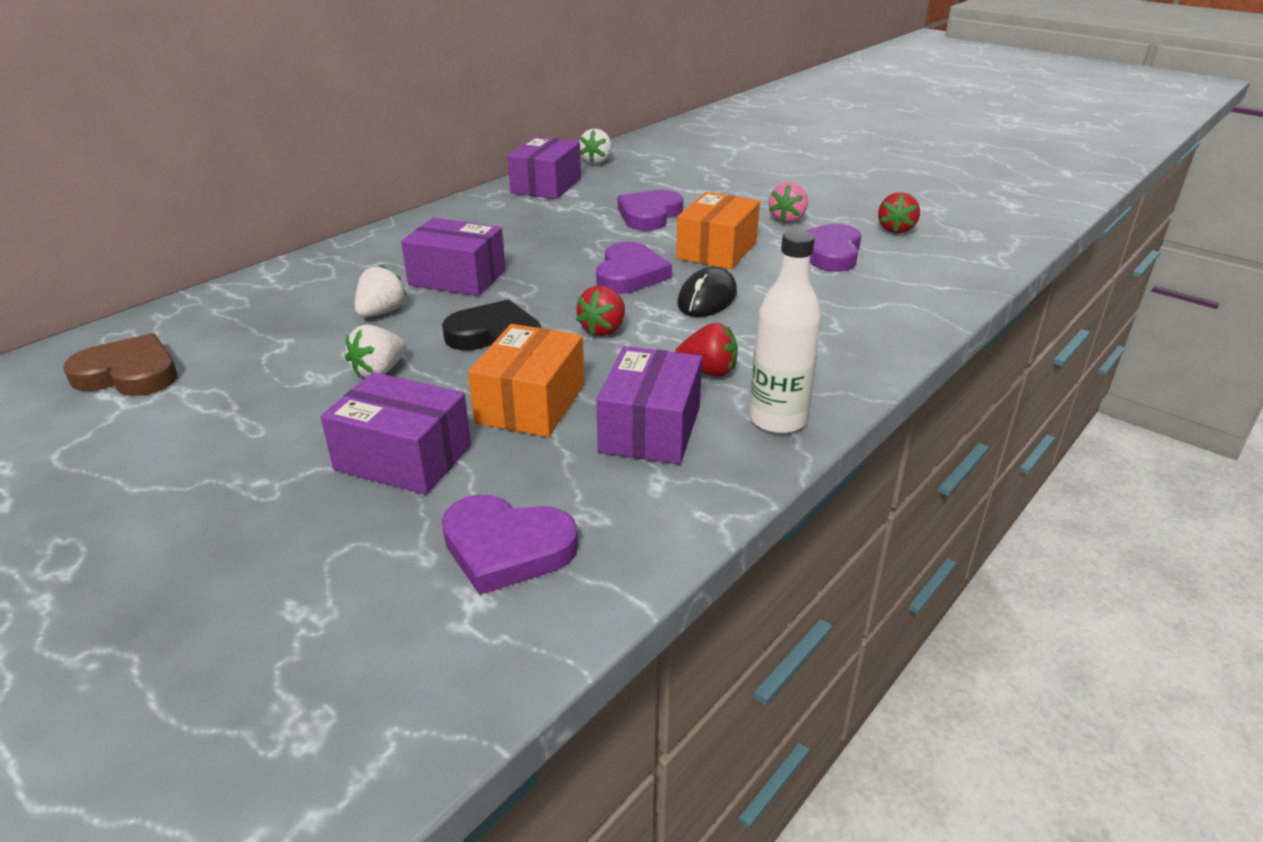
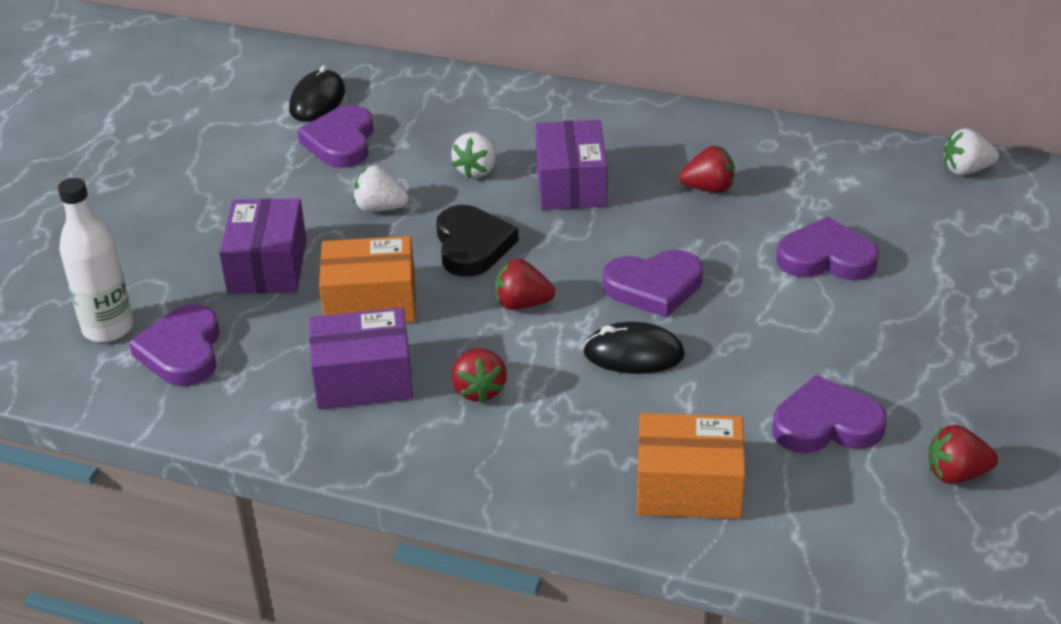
camera: 70 degrees right, 5 degrees up
(129, 374) = (317, 101): brown heart -> black mouse
(231, 373) = (341, 142): none -> purple heart
(381, 312) = (477, 170): white strawberry -> white strawberry turned 105 degrees clockwise
(526, 231) = (709, 188): none -> red strawberry
(546, 186) = (848, 160): purple box -> none
(717, 250) = (764, 333): orange box -> orange box (689, 487)
(777, 420) = (414, 453): white bottle -> white bottle (108, 328)
(787, 219) = (909, 370): pink strawberry -> none

